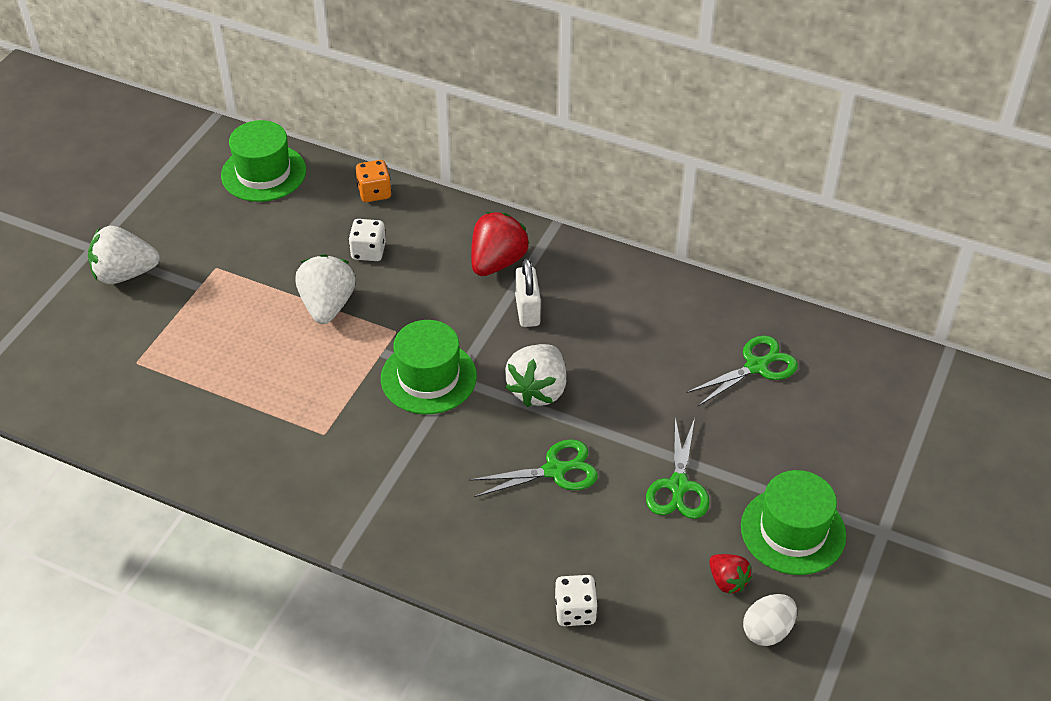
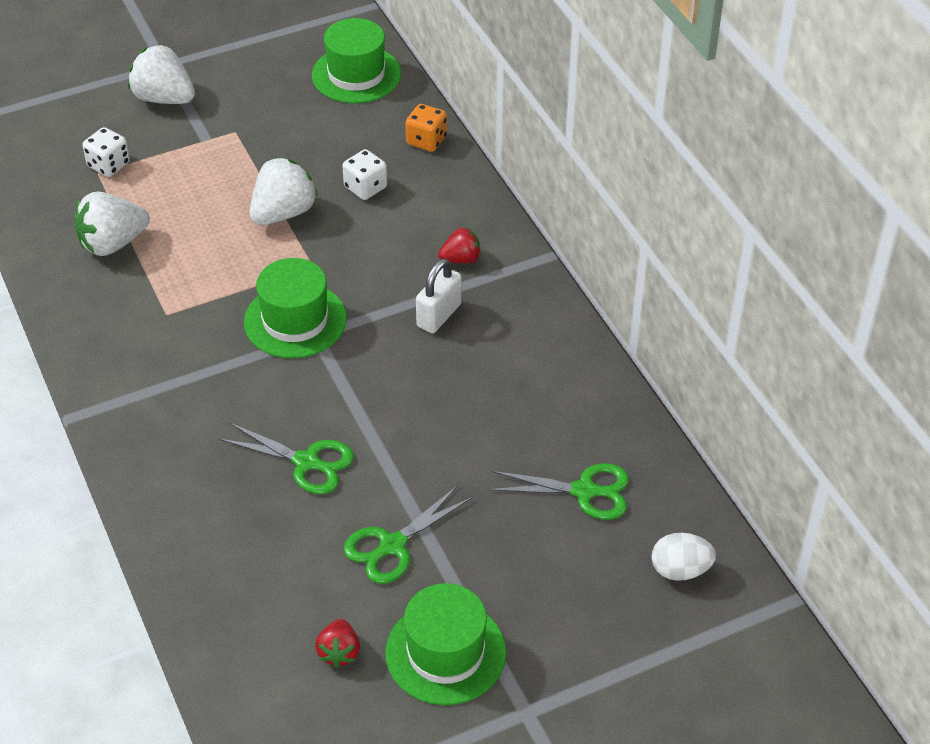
camera: 40 degrees right, 0 degrees up
(497, 262) = (461, 259): red strawberry -> red strawberry, size x0.57
(538, 390) = (370, 387): white strawberry -> white strawberry (113, 243)
(575, 611) = (191, 585): white dice -> white dice (109, 165)
(767, 631) = (323, 717): white egg -> white egg (680, 570)

